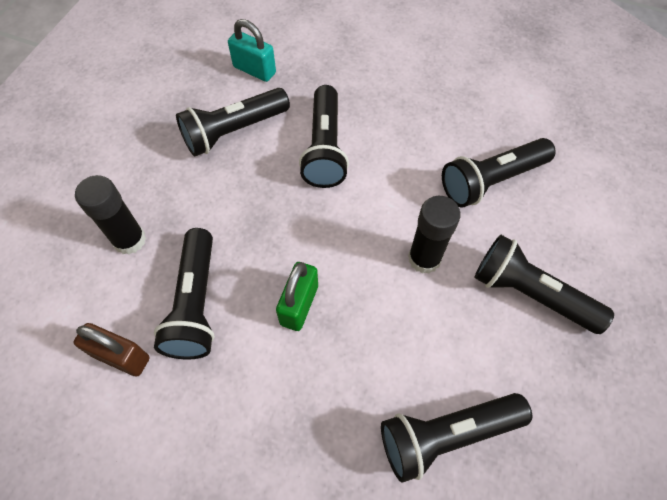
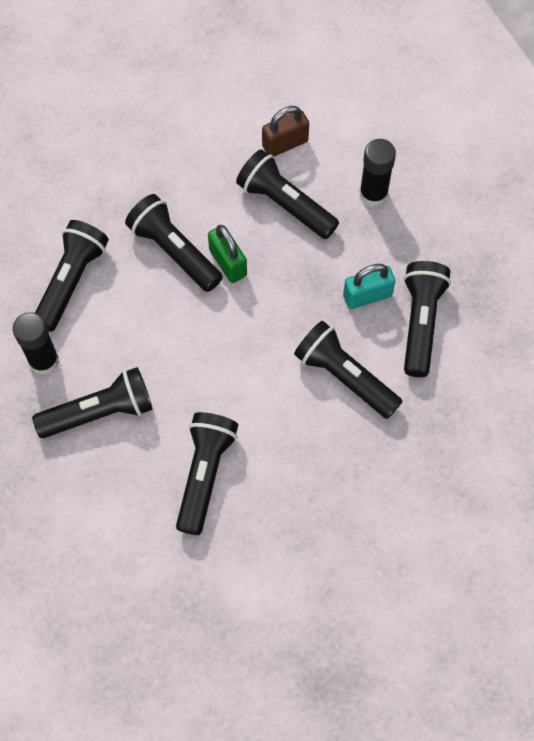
camera: 130 degrees right, 5 degrees up
(254, 70) = (481, 385): turquoise padlock -> turquoise padlock (367, 296)
(328, 362) = (174, 251): none -> black flashlight
(424, 258) = (188, 367): black glue stick -> black glue stick (44, 360)

